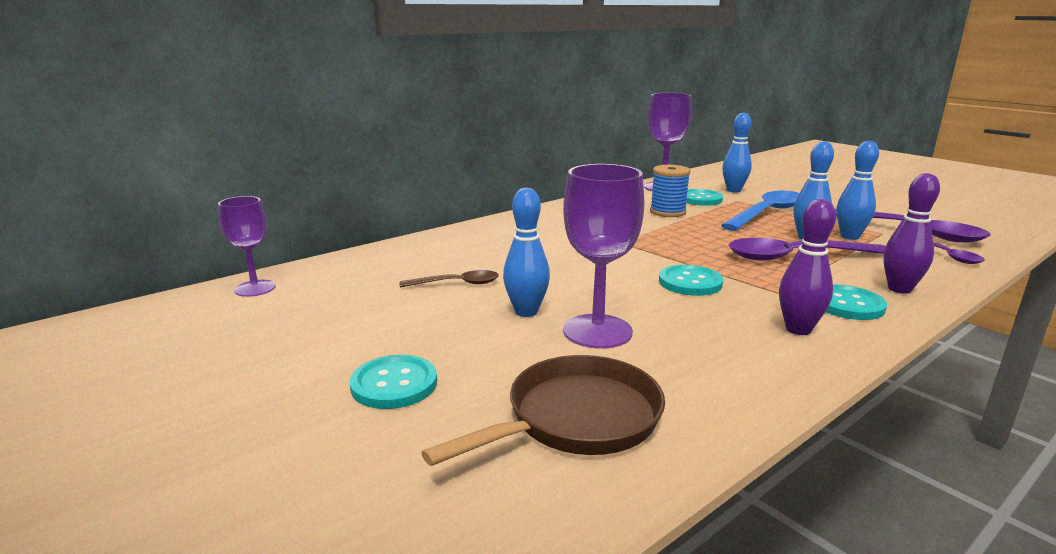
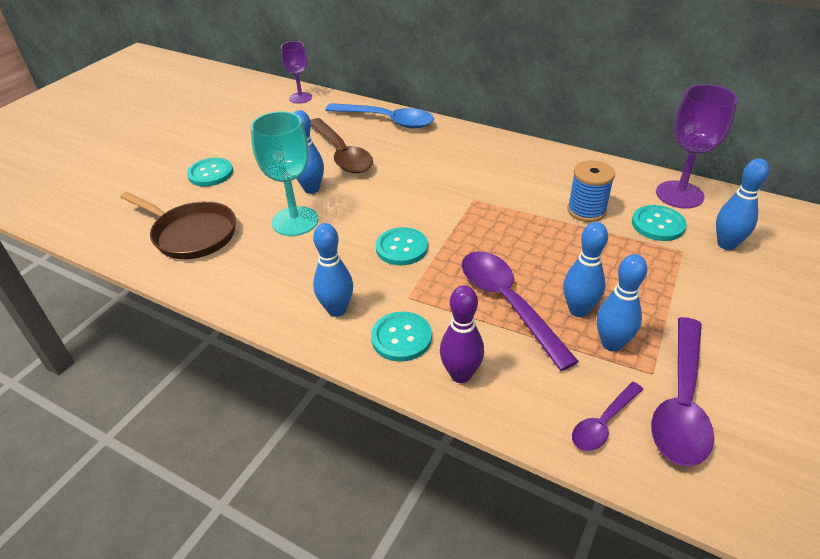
camera: 70 degrees right, 20 degrees up
(456, 284) = (341, 154): brown spoon -> brown spoon, size x1.85
(597, 331) = (295, 221): purple goblet -> turquoise goblet
(767, 213) = (648, 277): blue spoon -> blue spoon (387, 120)
(798, 329) = (337, 310): purple bowling pin -> blue bowling pin

